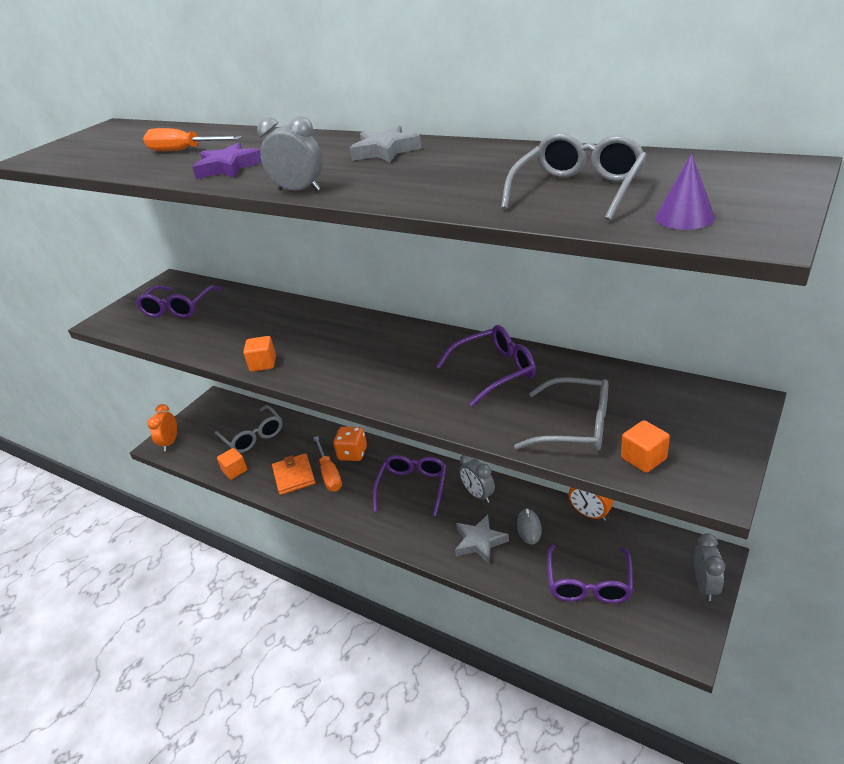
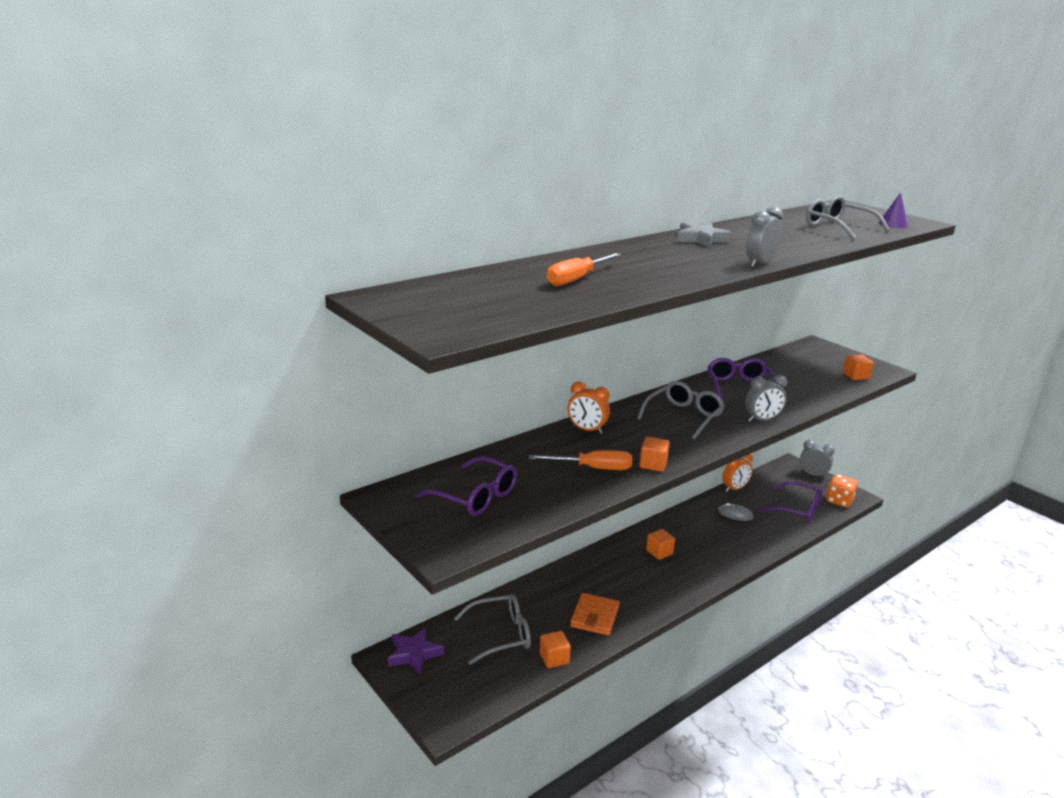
camera: 75 degrees left, 10 degrees down
(170, 443) = (450, 710): orange clock -> orange clock (587, 430)
(228, 167) = (664, 272): purple star -> purple star (414, 654)
(294, 476) = (595, 617): orange wallet -> orange wallet turned 75 degrees counterclockwise
(329, 474) = (607, 593): orange screwdriver -> orange screwdriver (593, 468)
(352, 453) = (587, 573): orange dice -> orange dice (839, 501)
(412, 488) = (659, 552): purple glasses -> orange cube
(478, 495) = (687, 524): grey clock -> grey clock (762, 420)
(479, 542) = (740, 538): grey star -> none
(574, 426) = (817, 383): grey glasses -> grey glasses (683, 417)

